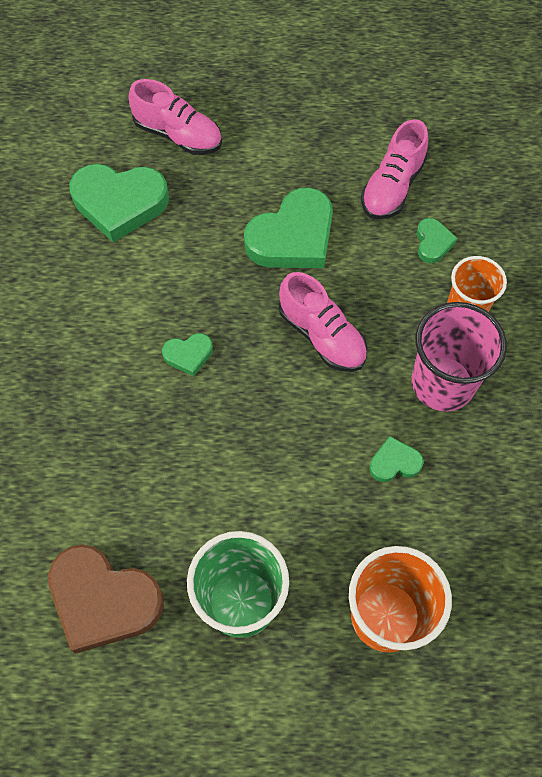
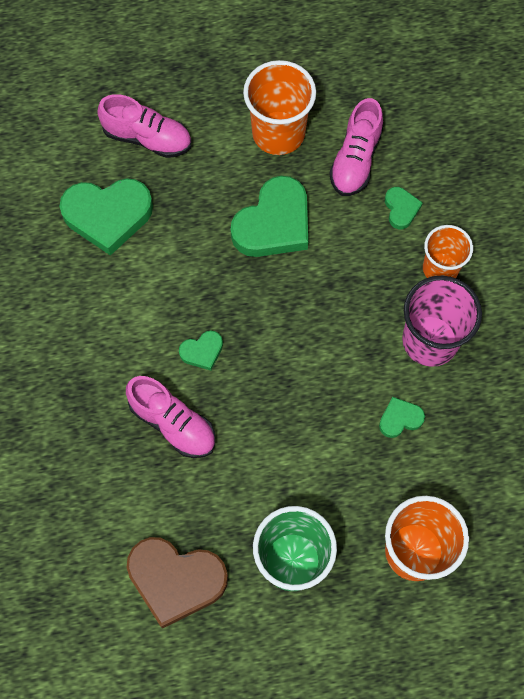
camera: 10 degrees left, 5 degrees up
(315, 150) = (278, 133): none -> orange cup
(322, 335) = (317, 314): pink shoe -> pink shoe (173, 423)

